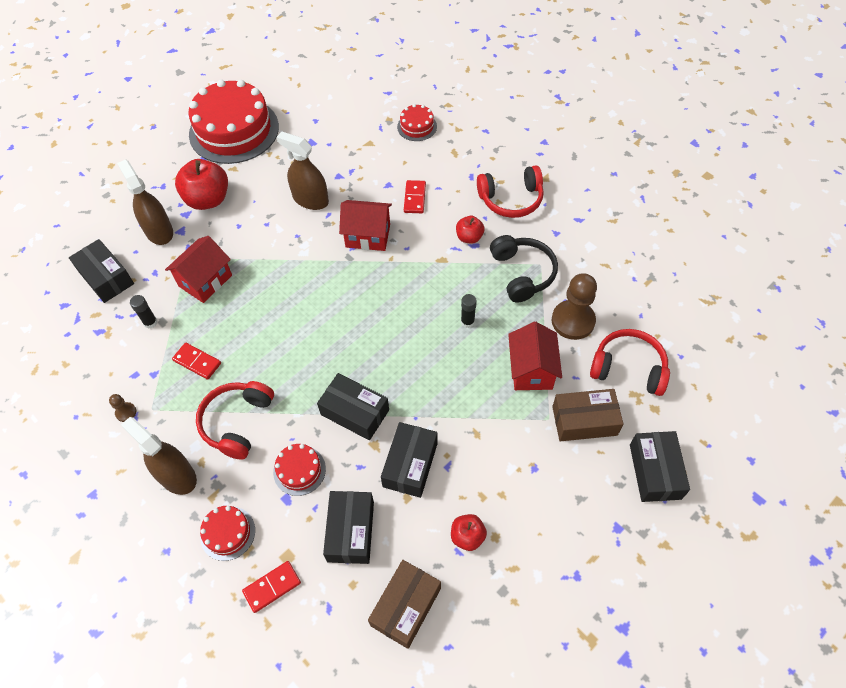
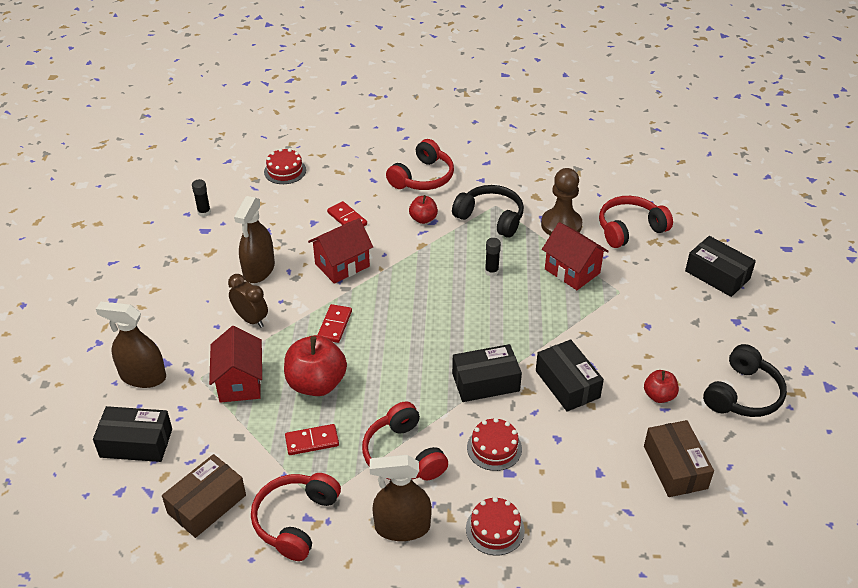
camera: 45 degrees left, 15 degrees down
(126, 412) = (296, 521): brown pawn -> red headphones
(150, 322) = (228, 444): black glue stick -> black glue stick (204, 212)
(208, 199) = (160, 325): red apple -> red apple (316, 384)
(234, 130) = (116, 262): red cake -> none
(263, 236) = (251, 319): none -> brown clock
(272, 587) = (573, 533): red domino -> red domino (335, 325)
(310, 199) = (259, 270): brown spray bottle -> brown spray bottle turned 60 degrees counterclockwise
(350, 531) = (581, 455): black box -> none
(538, 597) = (742, 394): none -> black headphones
(584, 421) = (642, 277): brown box -> brown box (207, 504)

